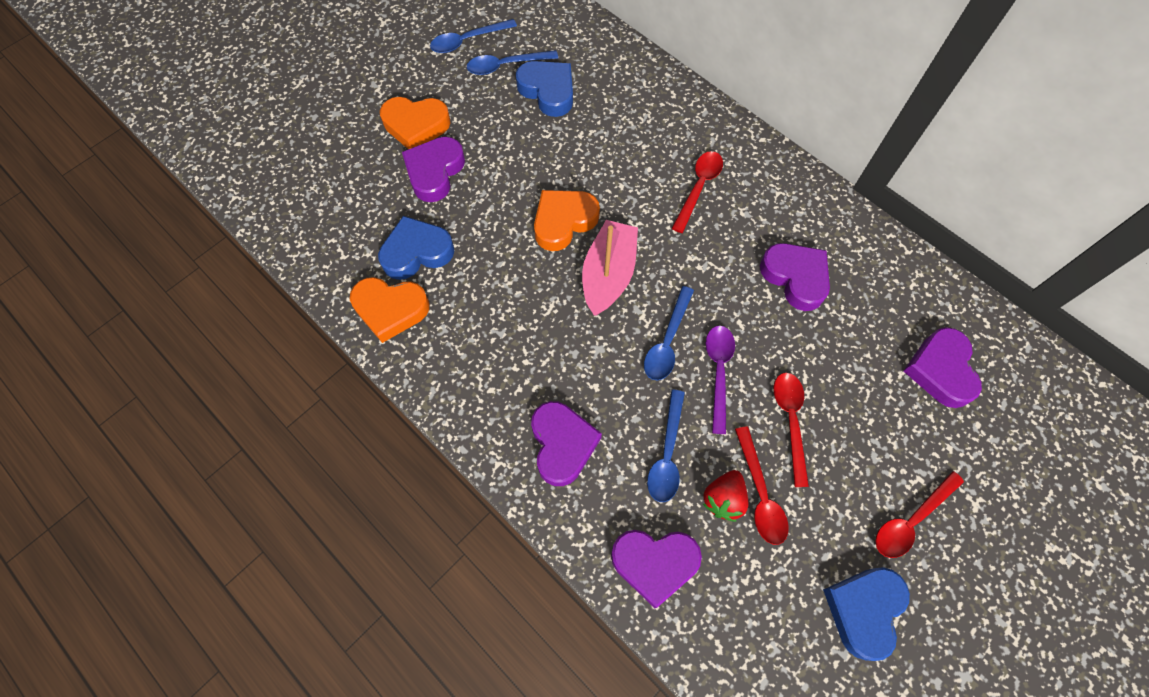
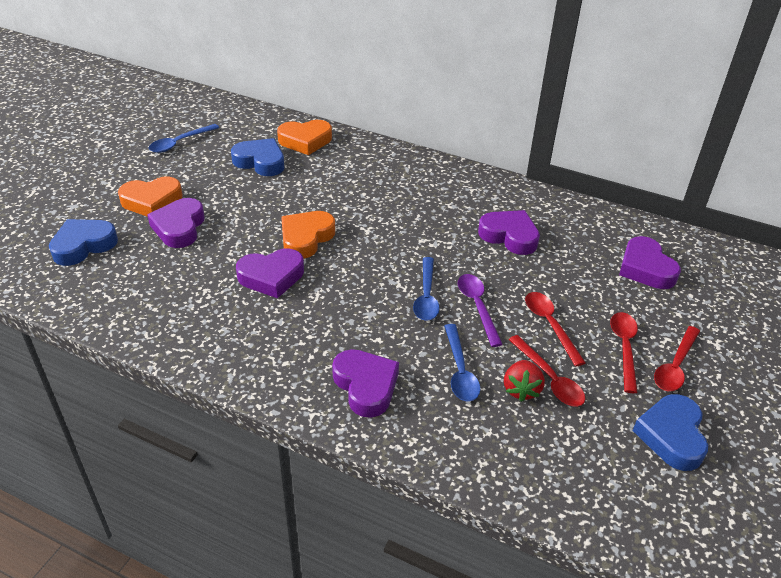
camera: 20 degrees left, 25 degrees down
(390, 309) = (169, 327): orange heart -> orange heart (305, 141)
(417, 252) = (181, 282): blue heart -> blue heart (83, 245)
(506, 66) = (218, 152): blue spoon -> none
(608, 275) = (358, 264): pink boat -> none
(654, 563) = (484, 450): purple heart -> purple heart (271, 277)
(698, 188) = (408, 197): red spoon -> red spoon (624, 348)

